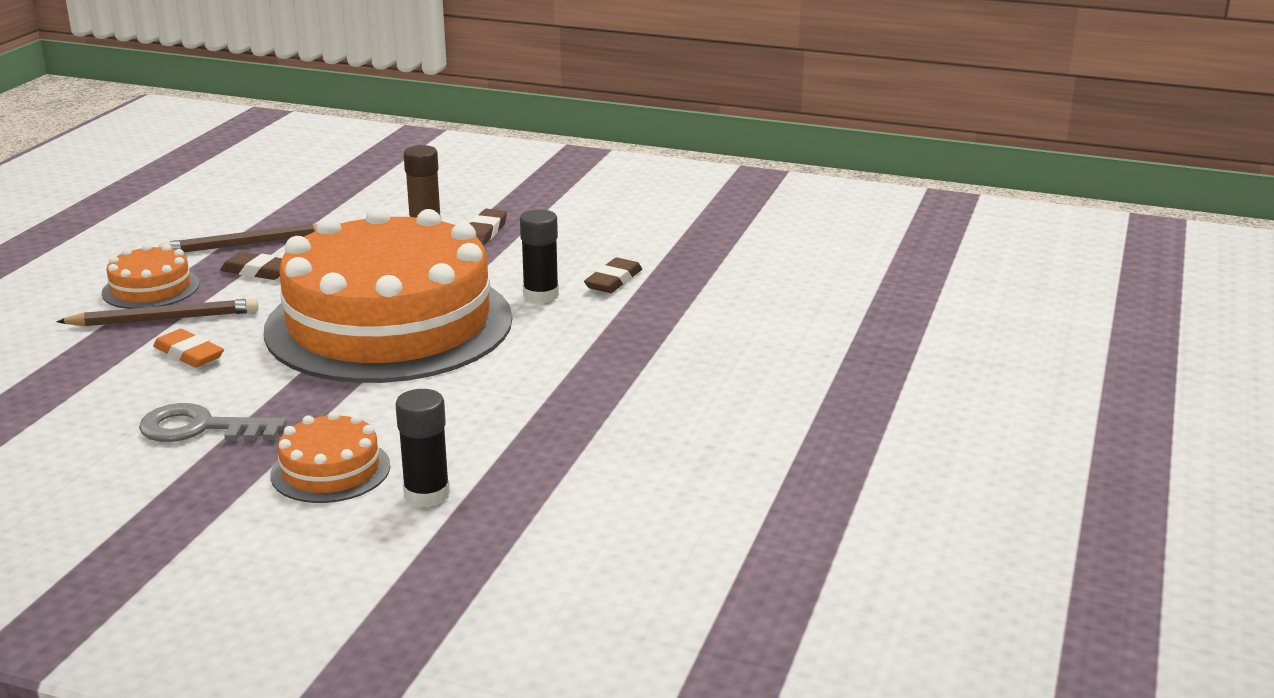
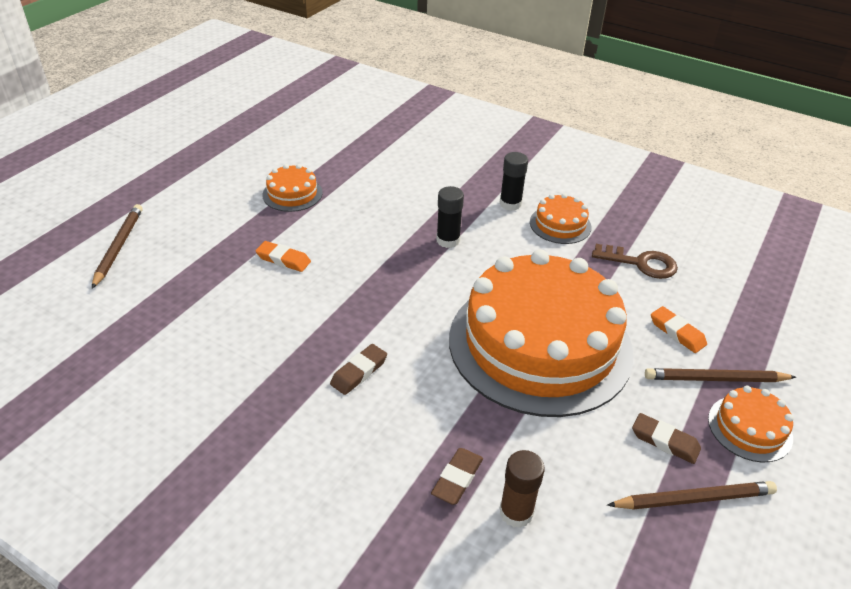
camera: 170 degrees left, 15 degrees up
(201, 428) = (640, 263): grey key -> brown key
(541, 295) = (422, 362): black glue stick -> black glue stick (448, 240)
(789, 365) = (283, 259): none -> orange eraser
(856, 457) = (292, 194): none -> orange cake
(1045, 351) = (119, 247): none -> brown pencil

